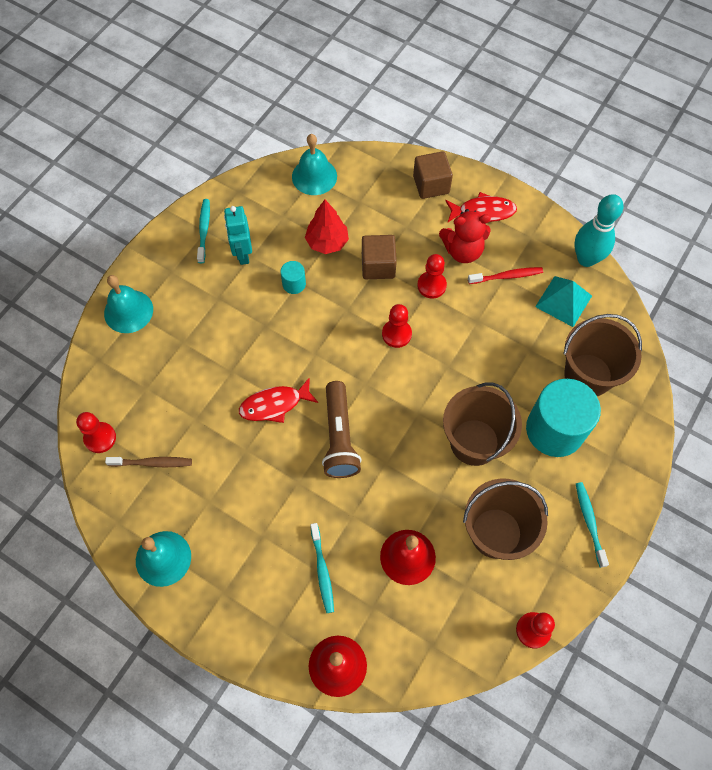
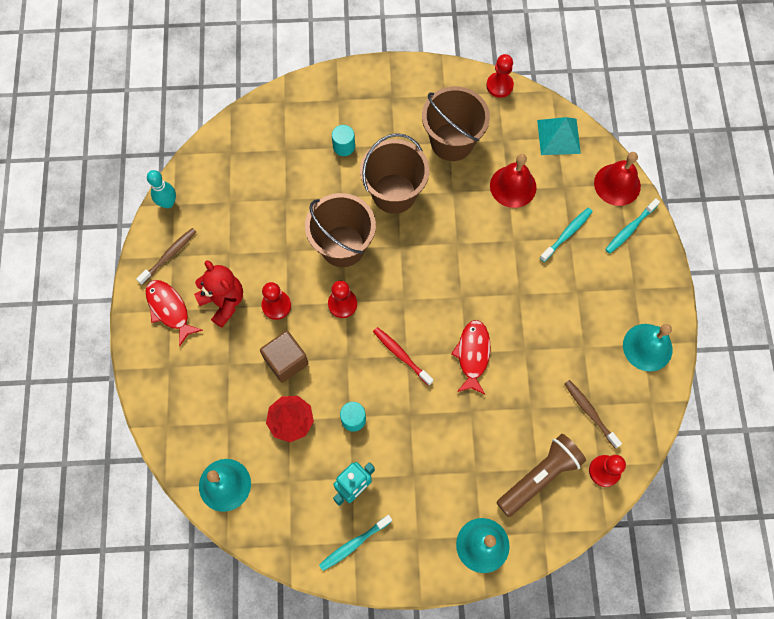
camera: 125 degrees left, 5 degrees up
(274, 405) = (472, 355): red fish -> red fish turned 120 degrees counterclockwise
(339, 437) = (462, 288): brown flashlight -> brown flashlight (539, 477)
(431, 185) = (167, 371): brown cube -> none
(506, 276) = (227, 253): red toothbrush -> red toothbrush (401, 355)
(533, 235) = (169, 255): none -> brown toothbrush
(554, 430) = (344, 146): turquoise cylinder -> turquoise cylinder, size x0.44
(563, 301) = (222, 198): turquoise pyramid -> turquoise pyramid (558, 136)
(586, 259) = (168, 203): turquoise bowling pin -> turquoise bowling pin, size x0.64
(588, 375) = (280, 148): brown bucket -> brown bucket (342, 246)
(589, 522) = (399, 90): turquoise toothbrush -> turquoise toothbrush (630, 229)

